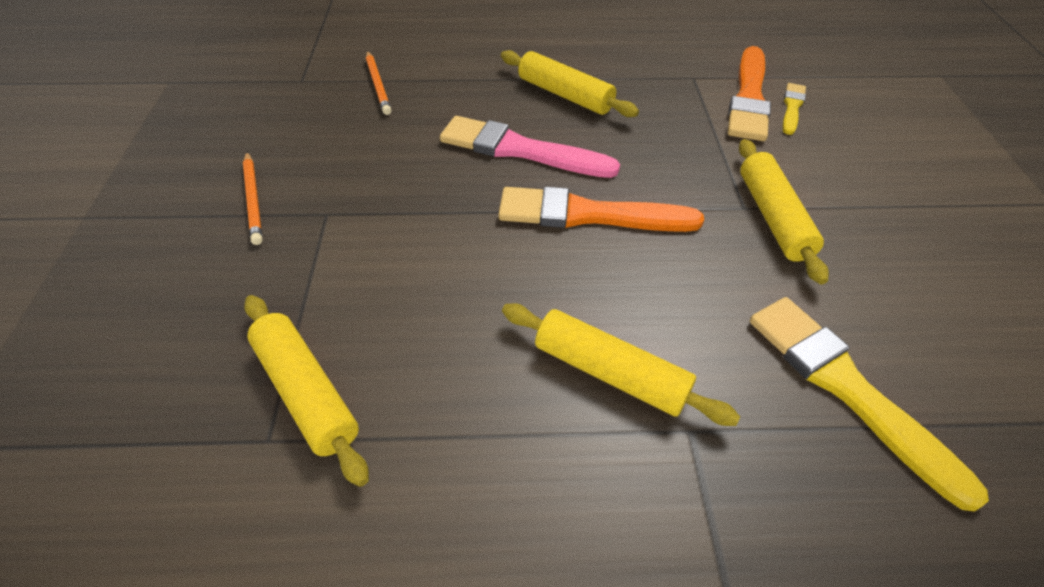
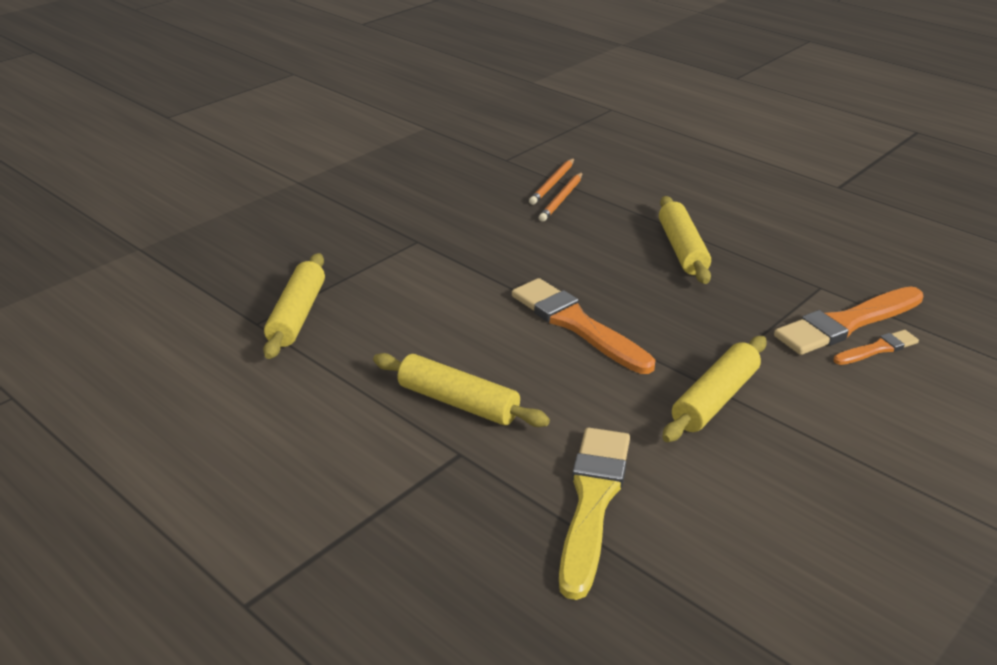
camera: 45 degrees right, 15 degrees down
(253, 199) = (388, 214): orange pencil -> orange pencil (561, 199)
(520, 150) = (590, 266): pink brush -> none
(610, 372) = (458, 402): yellow rolling pin -> yellow rolling pin turned 45 degrees counterclockwise
(792, 107) = (878, 349): yellow brush -> orange brush

